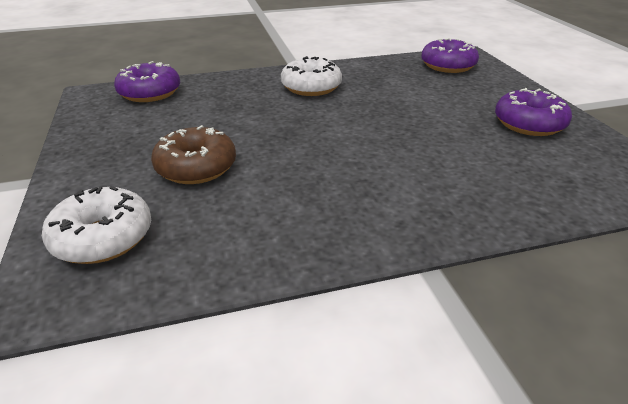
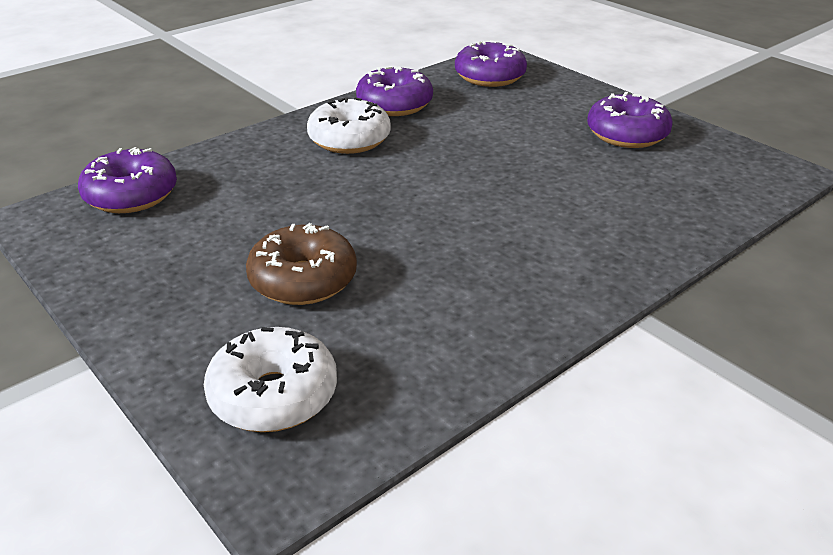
camera: 25 degrees left, 0 degrees up
(362, 71) = (394, 104): none -> purple donut

